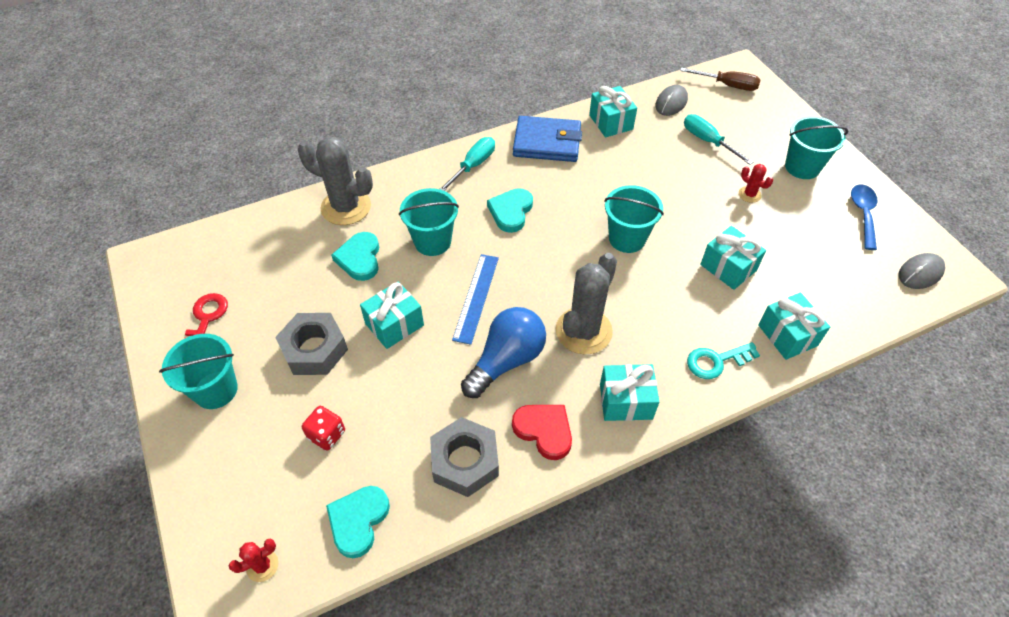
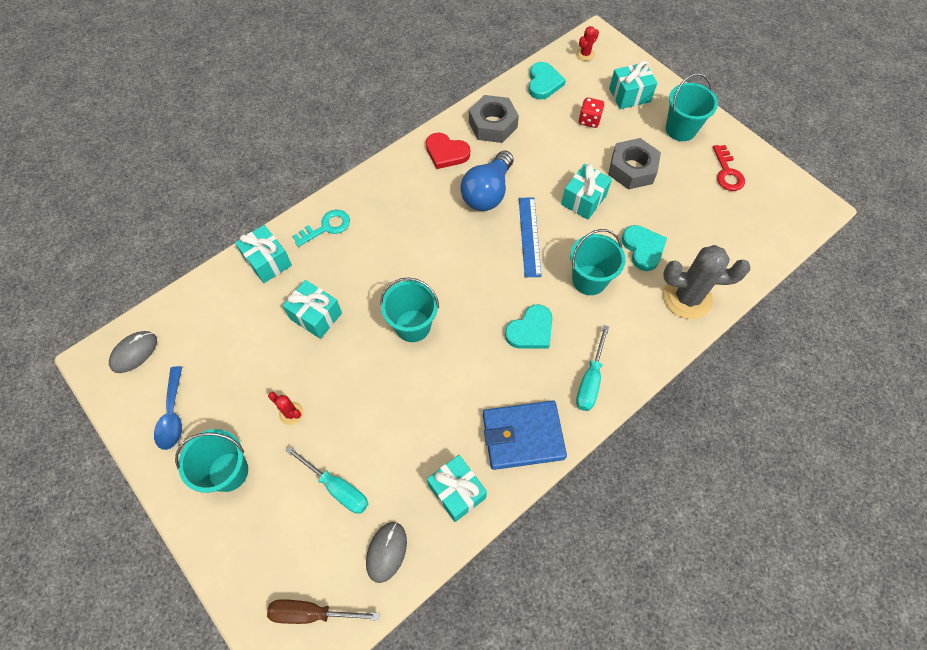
camera: 165 degrees right, 10 degrees up
(511, 212) = (530, 330): turquoise heart -> turquoise heart turned 45 degrees clockwise
(583, 331) = (434, 228): grey cactus -> none
(625, 401) = (393, 183): turquoise gift -> turquoise gift (629, 95)

